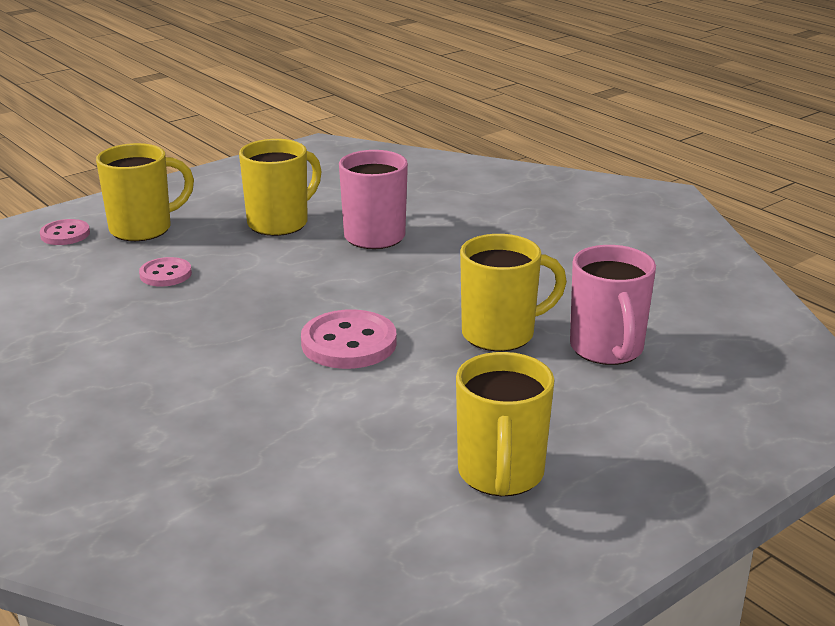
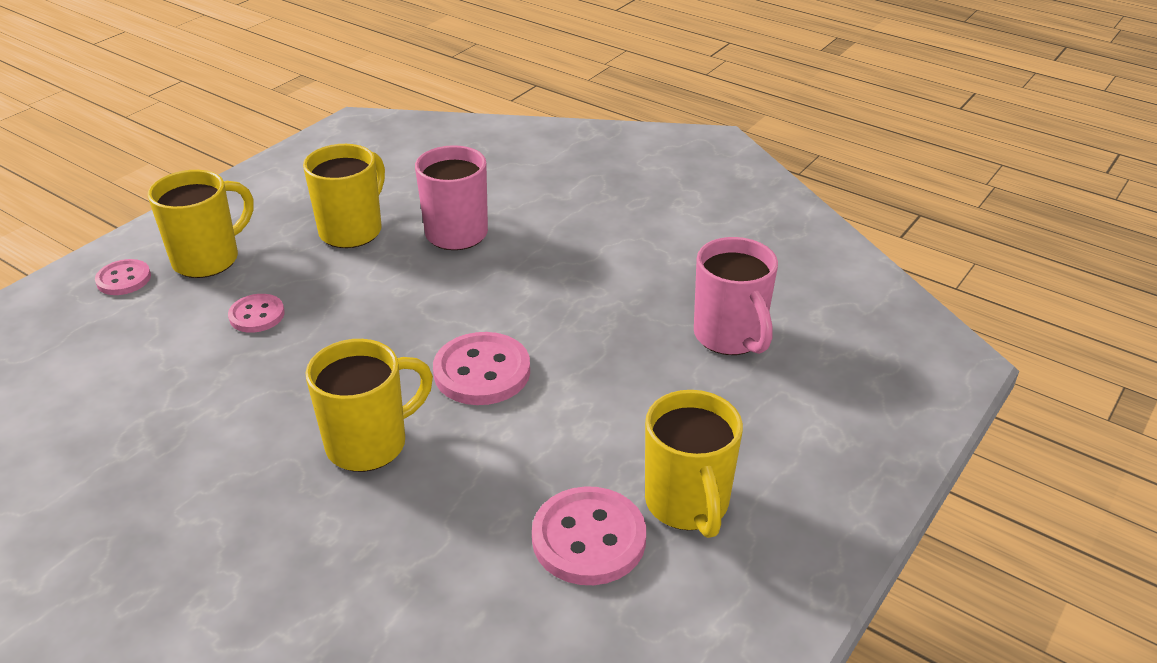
camera: 15 degrees left, 10 degrees up
(390, 486) = (589, 539): none -> pink button
(501, 334) = (625, 335): yellow mug -> yellow mug (369, 443)

